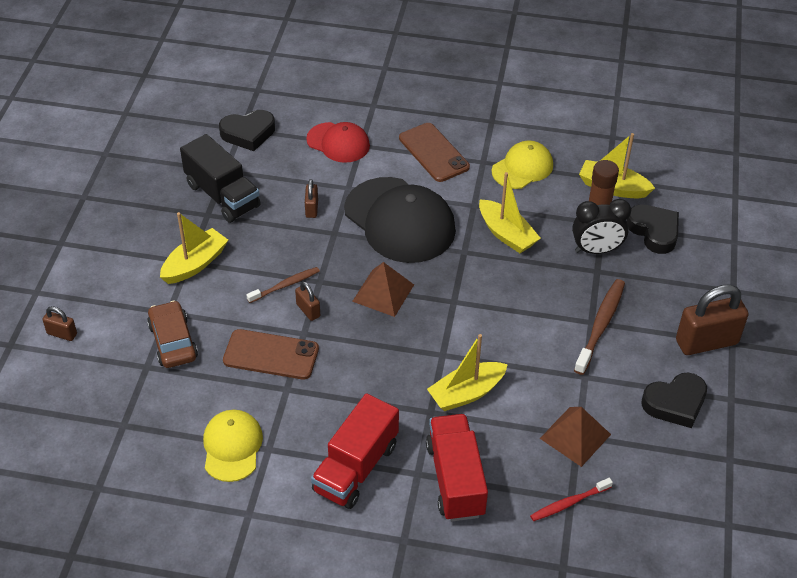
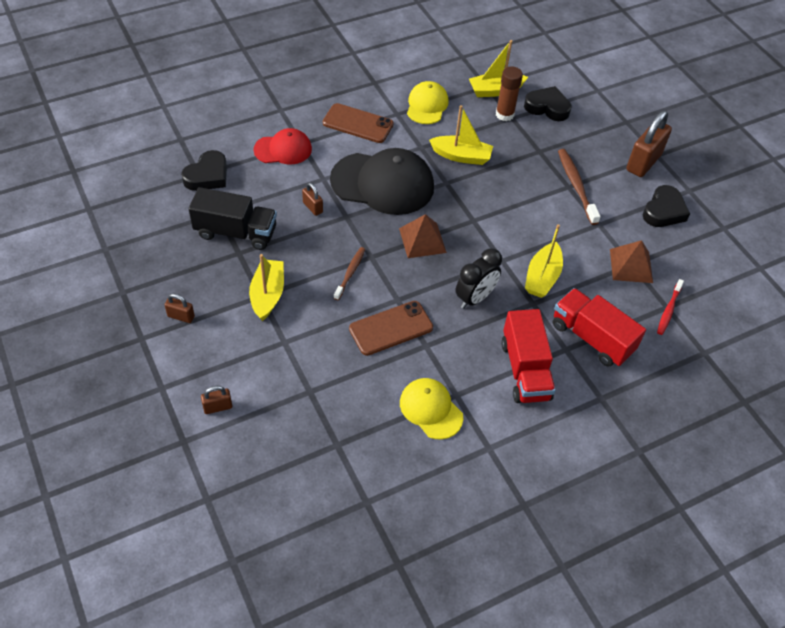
camera: 40 degrees left, 5 degrees up
(173, 341) = (310, 361): brown car -> none
(308, 310) = (384, 281): brown padlock -> brown padlock (181, 316)
(596, 250) = (526, 137): black clock -> black clock (475, 298)

